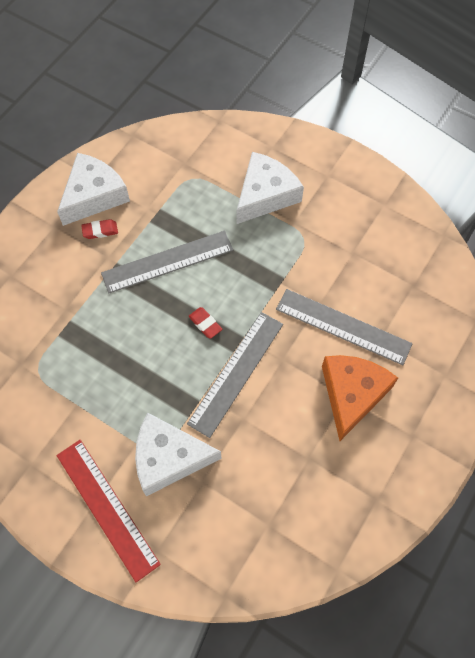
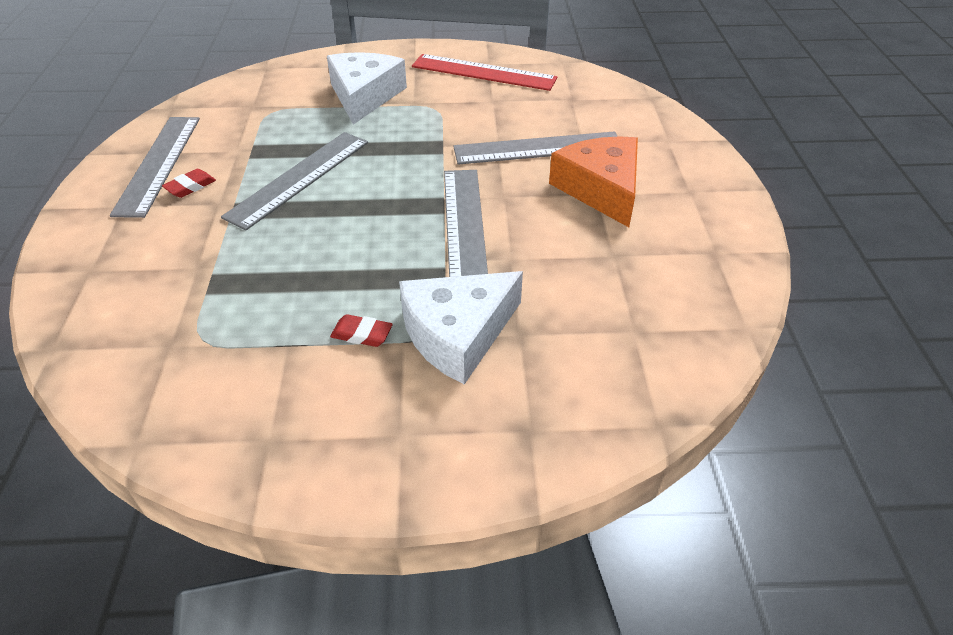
camera: 35 degrees left, 20 degrees down
(94, 195) = (158, 164): white cheese -> grey ruler
(107, 508) = (423, 425): red ruler -> red ruler (483, 72)
(205, 324) = (390, 206): red eraser -> red eraser (362, 334)

